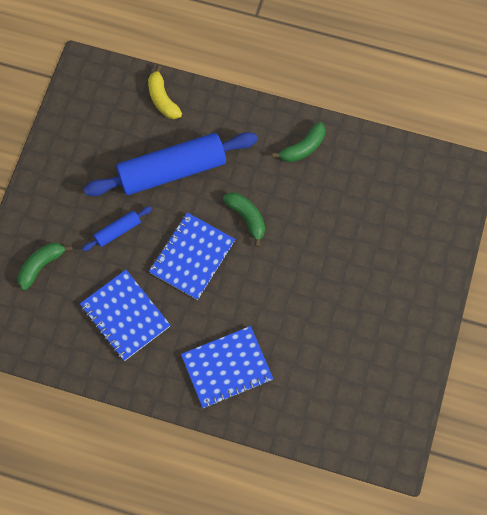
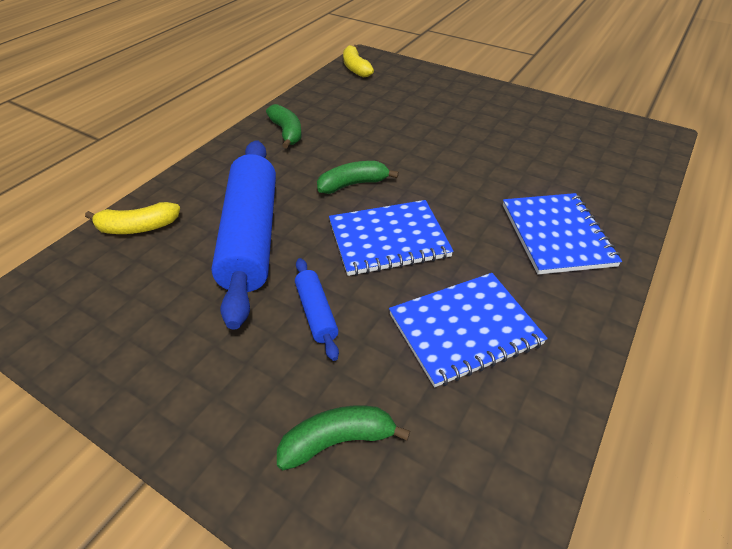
camera: 75 degrees left, 25 degrees down
(41, 265) = (338, 441): green banana -> green banana turned 105 degrees clockwise
(192, 257) = (388, 240): blue notebook -> blue notebook turned 60 degrees counterclockwise
(438, 169) = (355, 68): none -> yellow banana

